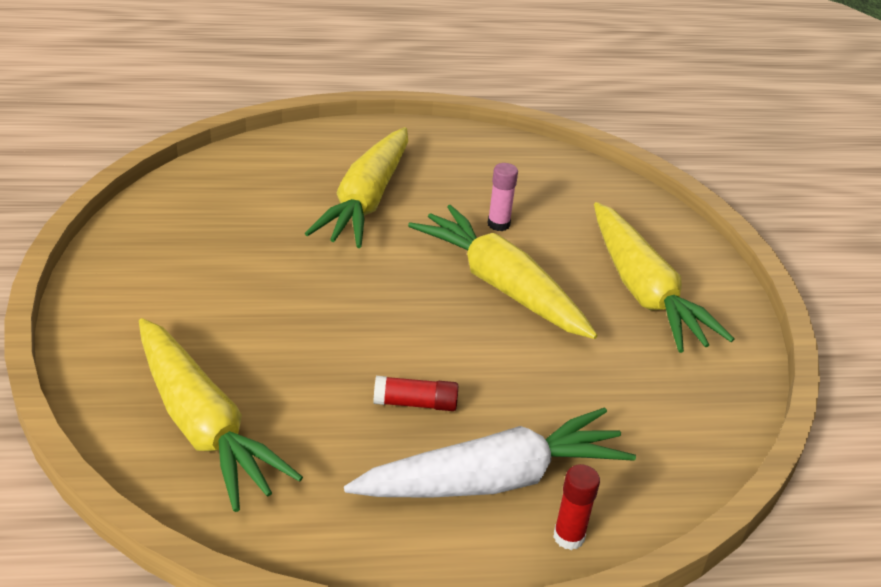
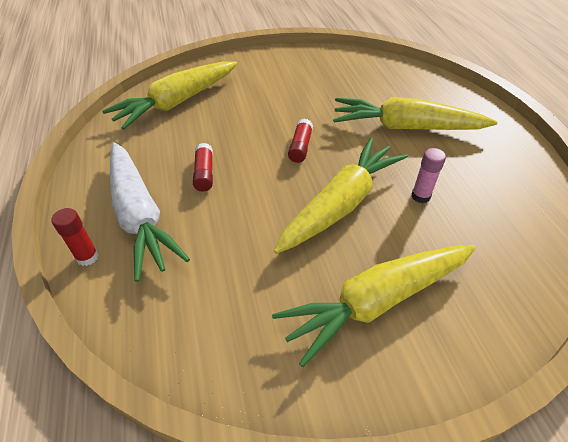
camera: 85 degrees right, 10 degrees up
(380, 299) = (300, 147): none -> red glue stick

